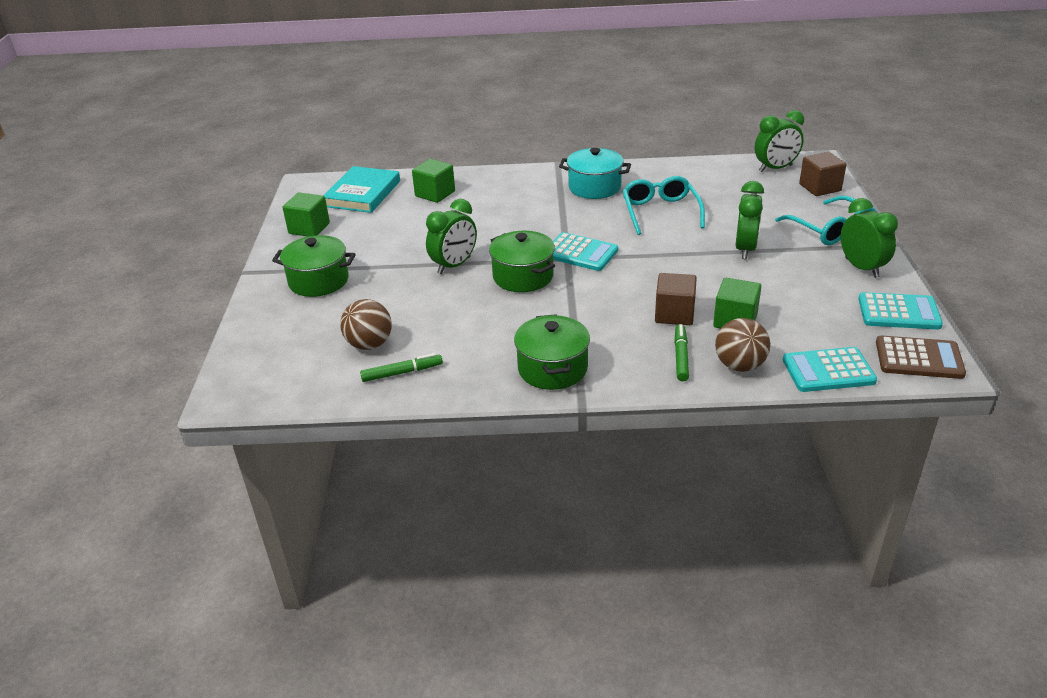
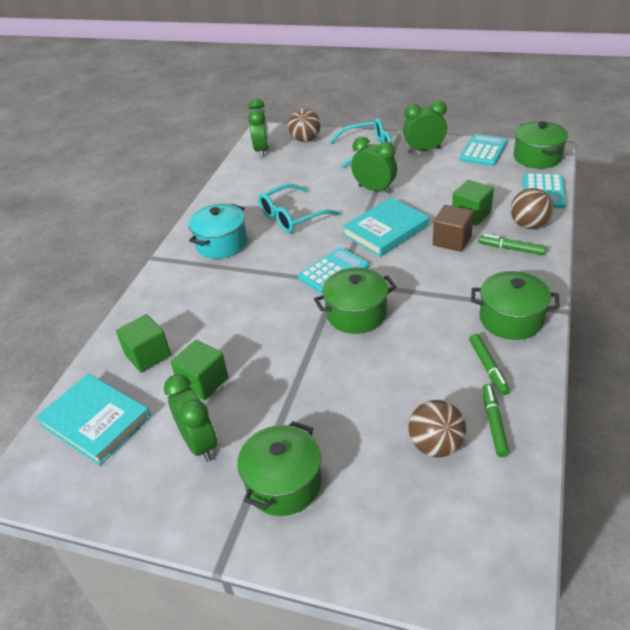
camera: 70 degrees left, 5 degrees up
(309, 228) = (147, 485): green cube -> green cube (203, 382)
(454, 265) = (311, 359): green clock -> green clock (199, 444)
(474, 362) = (488, 367): none -> green marker
(660, 212) = (292, 216): turquoise glasses -> turquoise glasses turned 45 degrees counterclockwise
(669, 269) = (386, 230): none -> turquoise book
(820, 187) = (305, 140): brown cube -> brown ball
(919, 358) = (537, 157): brown calculator -> green pot

